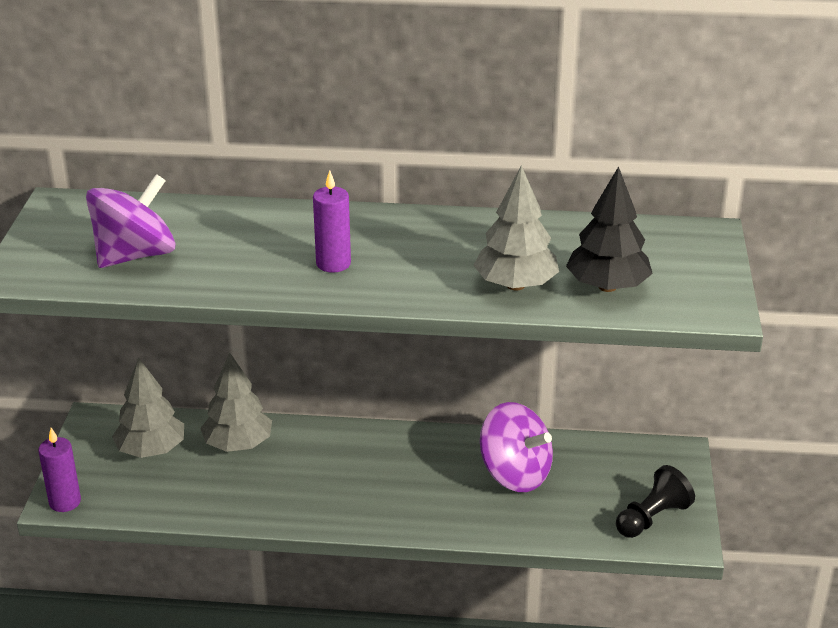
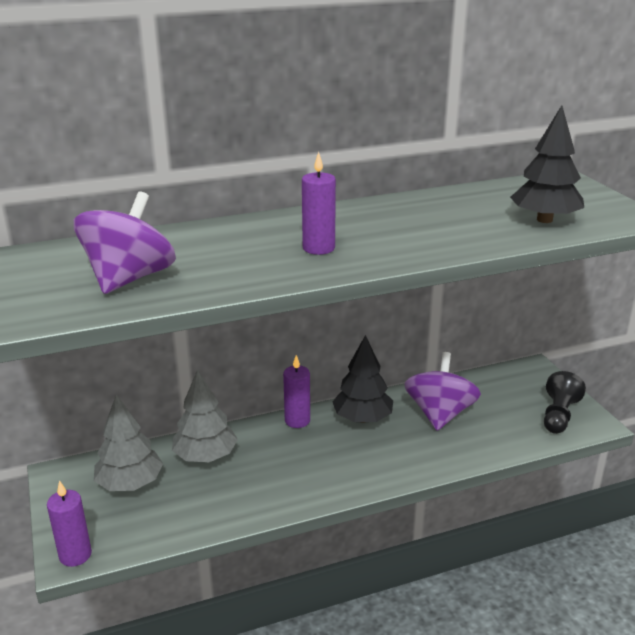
camera: 25 degrees left, 5 degrees down
(356, 434) = (297, 420): none -> purple candle
(426, 453) = (362, 418): none -> black tree
(515, 285) = (479, 232): grey tree -> none
(515, 474) = (439, 414): purple spinning top -> purple spinning top turned 90 degrees counterclockwise

